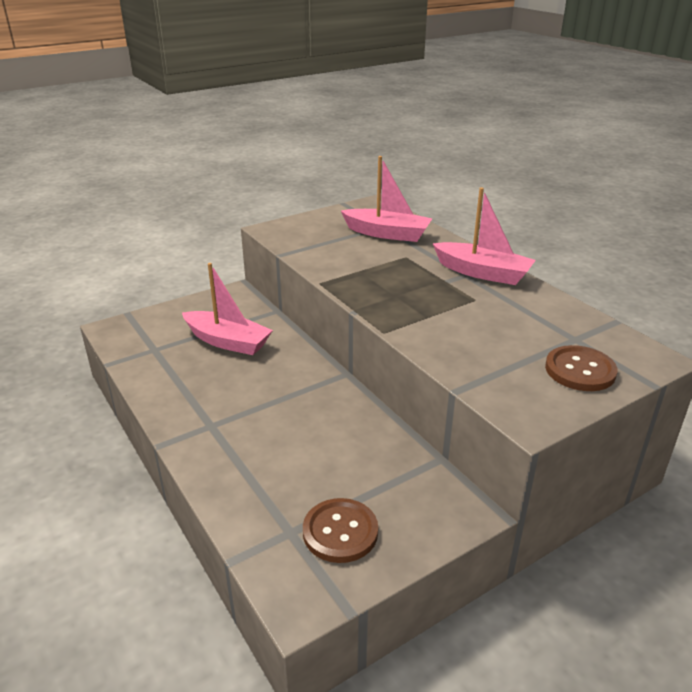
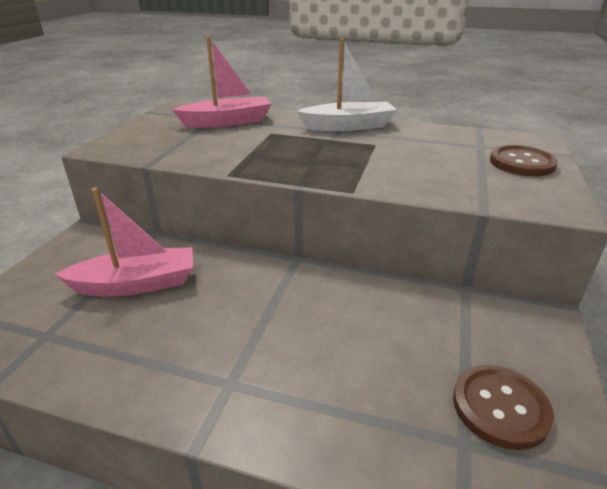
camera: 40 degrees left, 0 degrees up
(482, 273) = (348, 126): pink boat -> white boat

